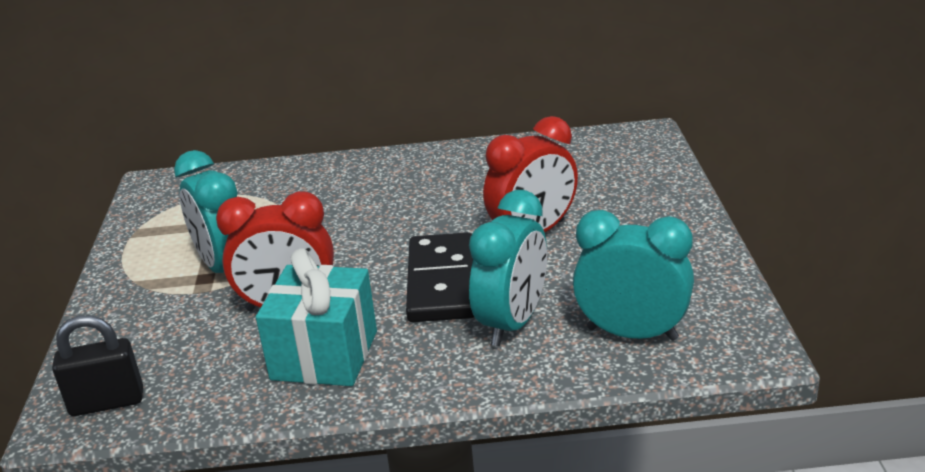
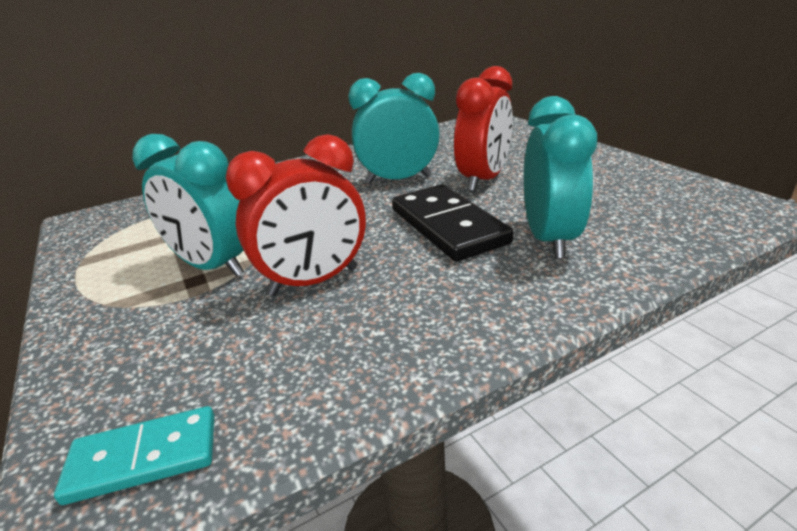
camera: 25 degrees left, 0 degrees up
(107, 402) = (144, 457): black padlock -> turquoise domino
(324, 355) = (398, 313): turquoise gift -> none
(632, 333) = (656, 221): turquoise clock -> turquoise clock (398, 180)

